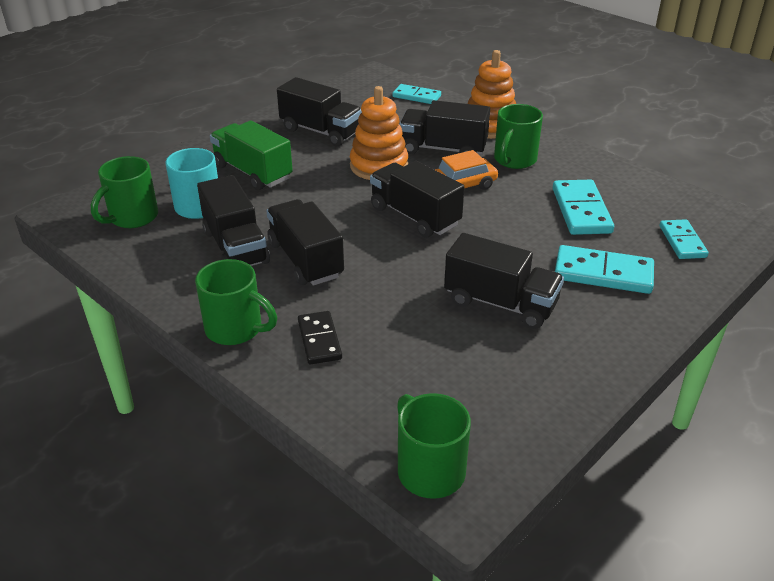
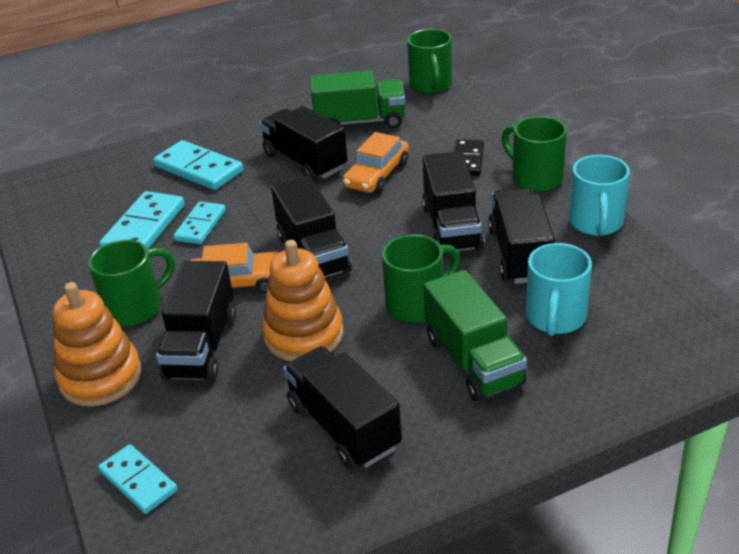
camera: 155 degrees left, 0 degrees up
(132, 217) = (640, 317): green mug -> green mug (417, 304)
(167, 288) = (596, 223): none -> turquoise mug
(410, 302) = (377, 175): none -> orange car
(443, 149) = (201, 346): black truck -> black truck turned 60 degrees clockwise
(482, 374) = (360, 122): none -> green truck
(682, 242) = (99, 182): turquoise domino -> turquoise domino (200, 225)

